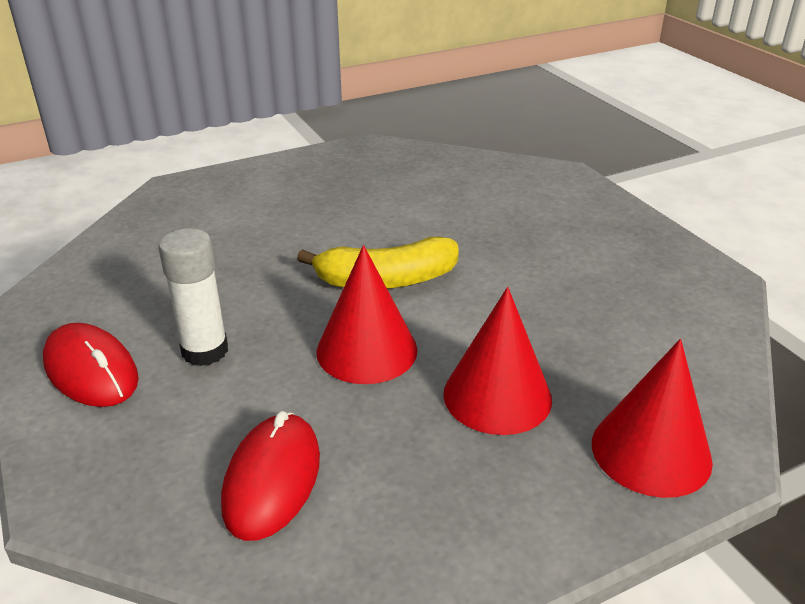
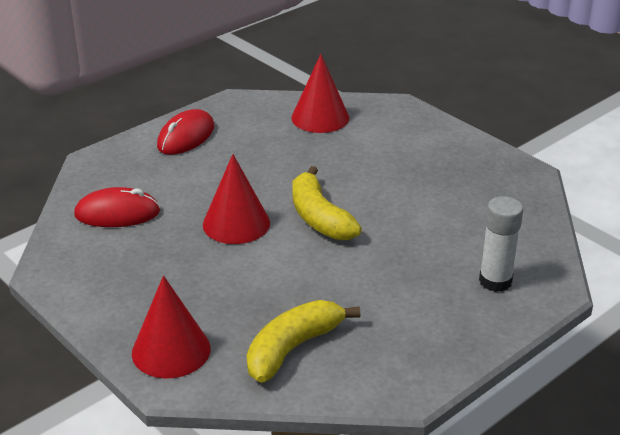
camera: 75 degrees right, 0 degrees up
(205, 351) = (215, 167): white glue stick -> white glue stick (495, 281)
(497, 396) = (207, 281): red cone -> red cone (320, 117)
(649, 341) = (292, 348): none -> yellow banana

